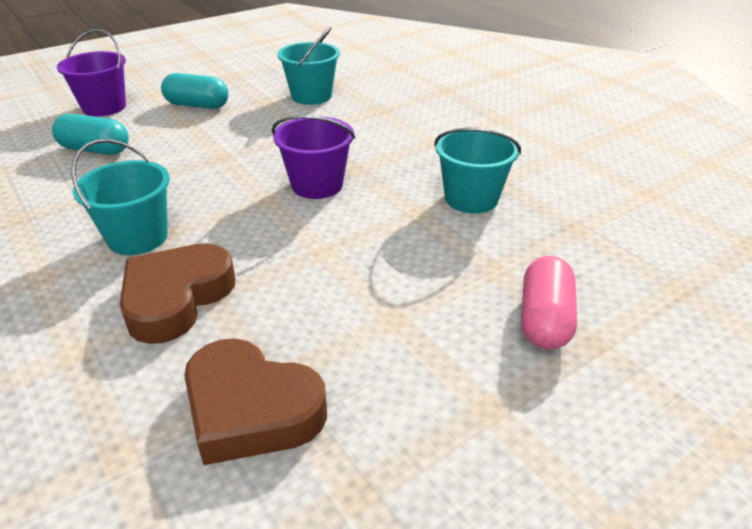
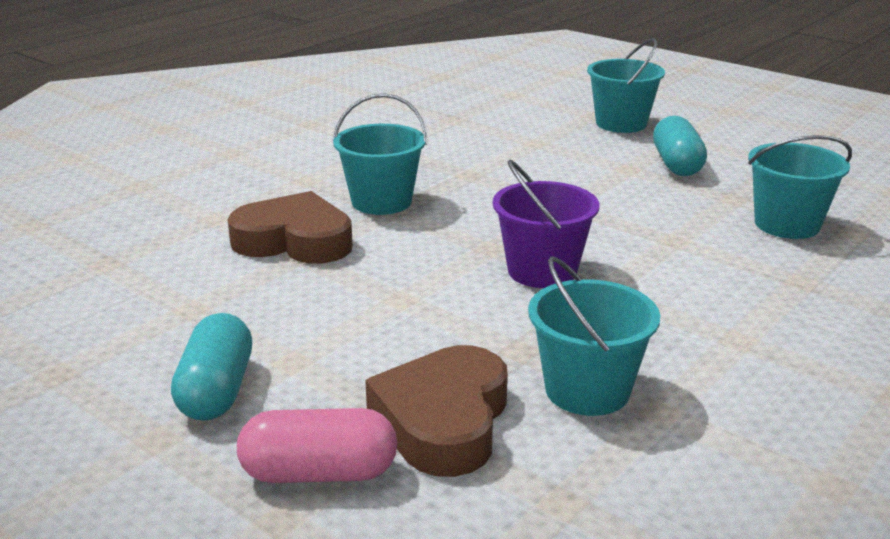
camera: 75 degrees right, 10 degrees down
(95, 150) = (527, 144): turquoise capsule -> turquoise capsule (216, 390)
(104, 107) = (621, 123): purple bucket -> turquoise bucket
(251, 409) = (153, 306): brown heart -> brown heart (443, 420)

